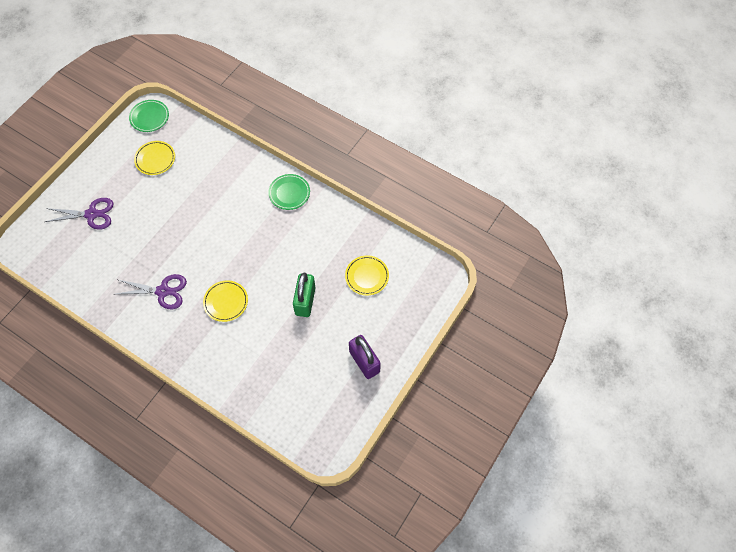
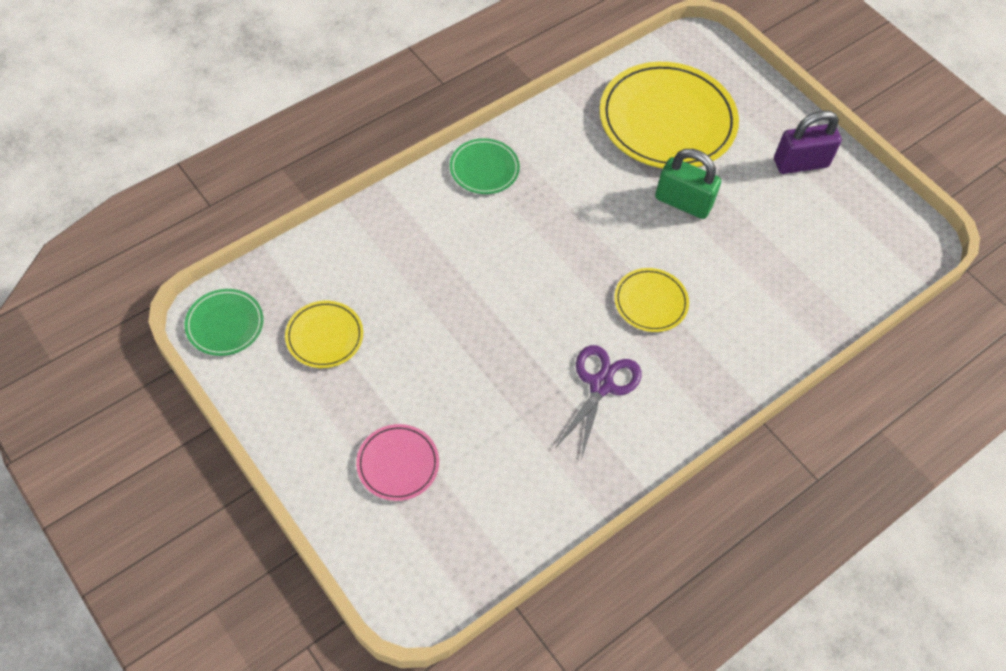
camera: 75 degrees left, 5 degrees down
(92, 214) = (398, 464): purple scissors -> pink plate
(367, 276) = (667, 120): yellow plate -> yellow plate, size x2.06

